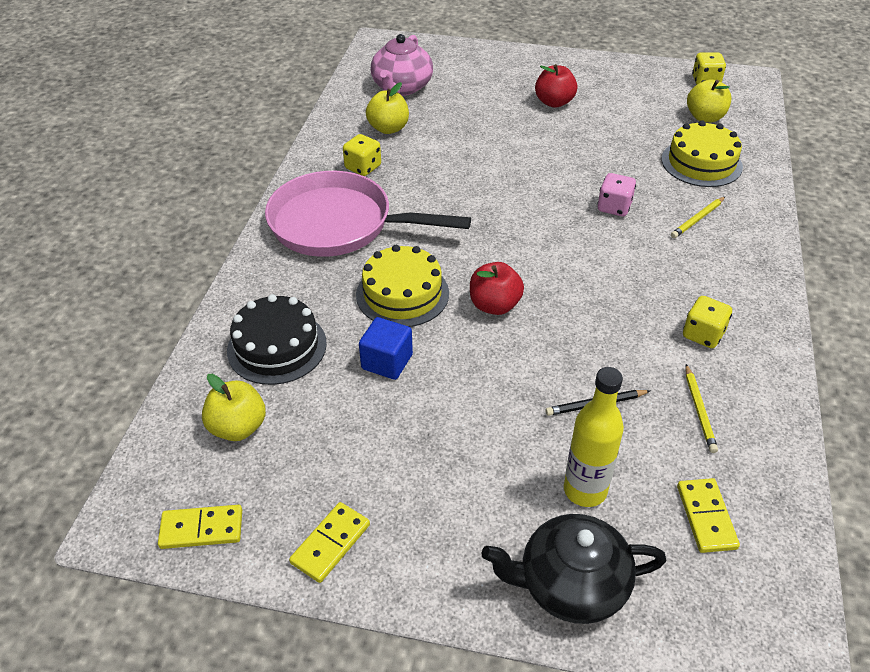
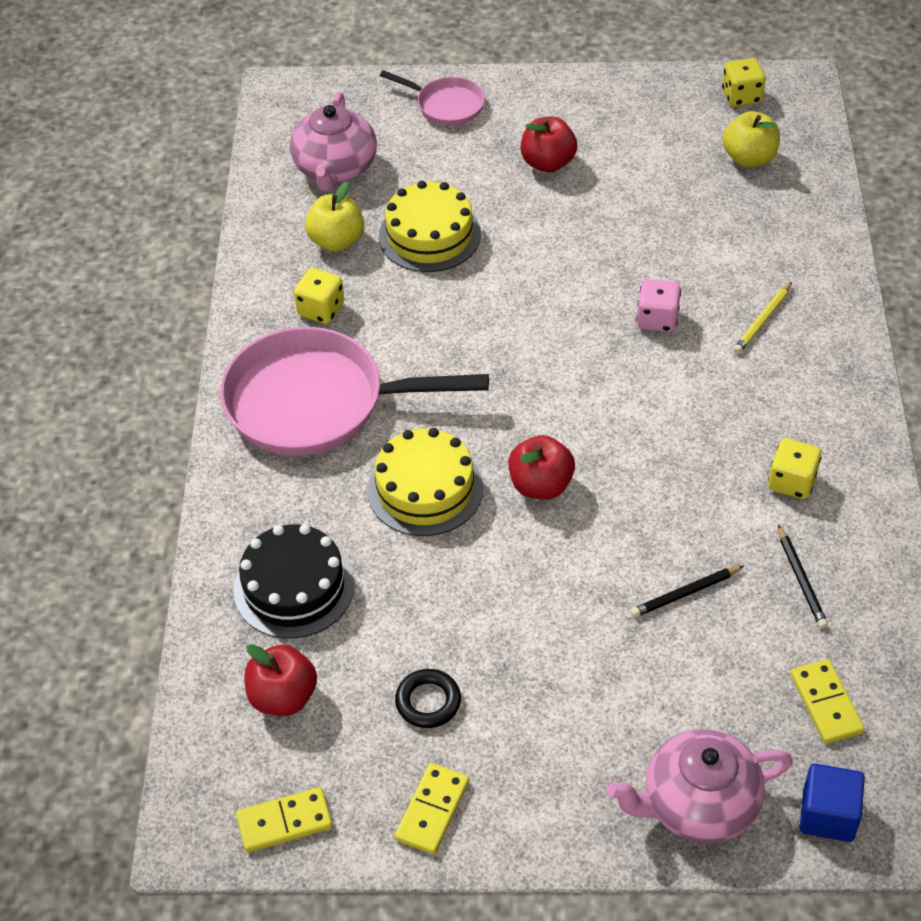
camera: 10 degrees left, 5 degrees up
(238, 427) = (283, 697): yellow apple -> red apple
(355, 452) = (428, 702): none -> black ring
(387, 362) = (432, 583): blue cube -> blue cube (828, 815)
(490, 62) = (446, 105): none -> pink pan
(570, 585) = (698, 804): black teapot -> pink teapot
(585, 490) = (692, 698): yellow bottle -> none
(699, 410) = (801, 580): yellow pencil -> black pencil
(701, 163) = (755, 233): yellow cake -> yellow cake (429, 235)

